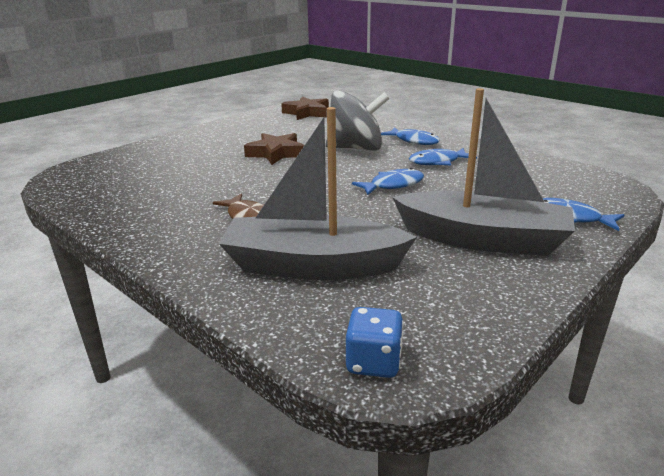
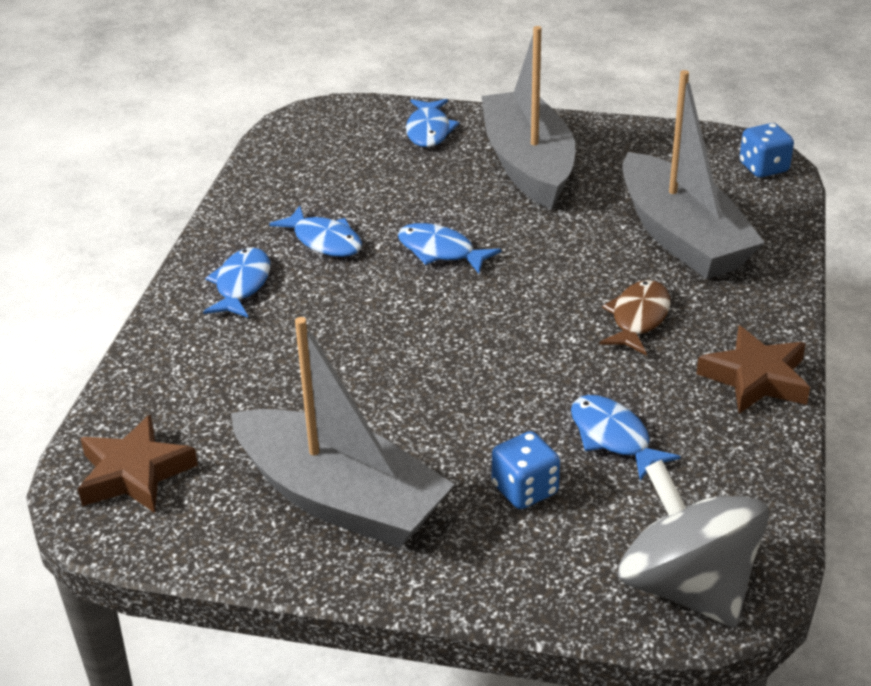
camera: 120 degrees left, 10 degrees up
(178, 183) = (613, 437): none -> blue fish
(185, 160) = (525, 490): none -> blue dice
(240, 134) = (340, 499): none -> grey boat
(276, 153) = (409, 401): brown star -> brown star (756, 378)
(356, 148) = (319, 328): grey spinning top -> grey spinning top (687, 587)

